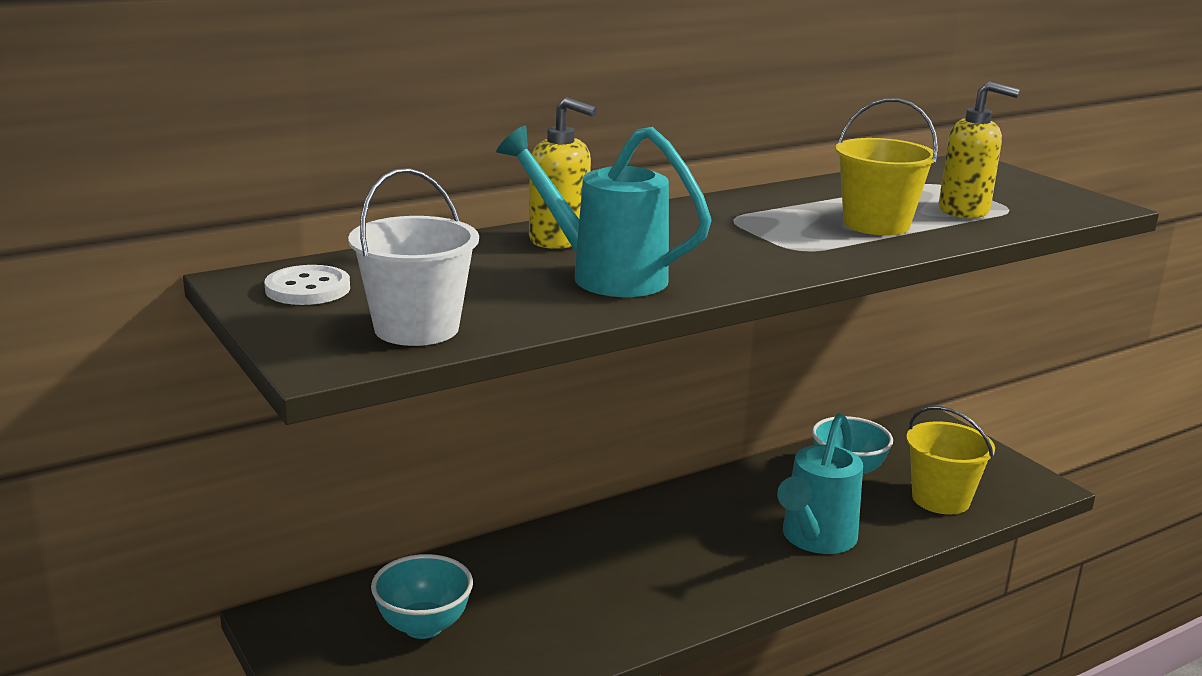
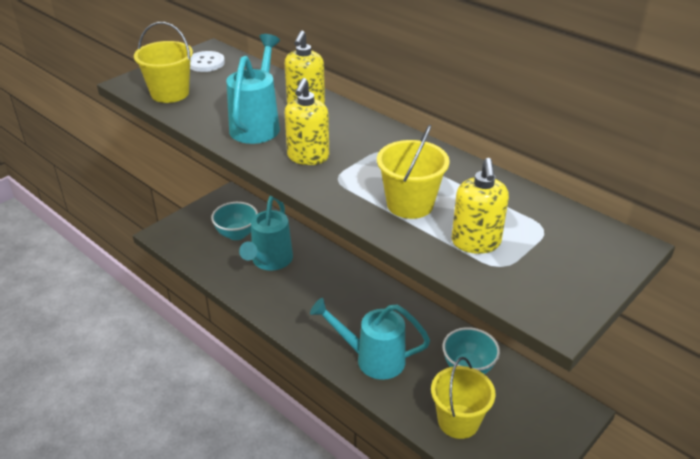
camera: 75 degrees right, 15 degrees up
(416, 328) = (170, 93): white bucket -> yellow bucket
(535, 599) = (269, 262): none -> turquoise watering can
(730, 257) = (308, 157): none -> yellow soap dispenser

